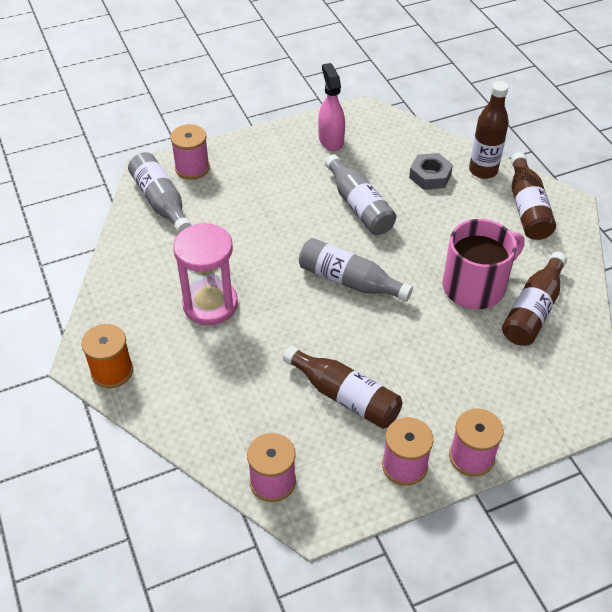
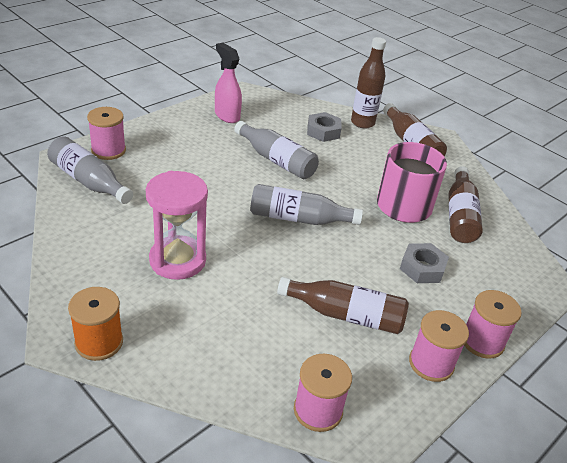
camera: 25 degrees left, 10 degrees down
(453, 363) = (422, 268): none -> grey nut

